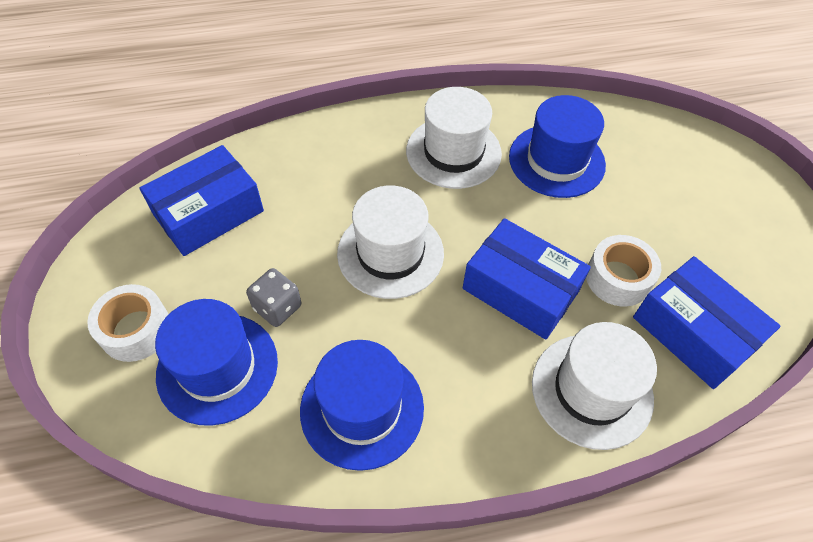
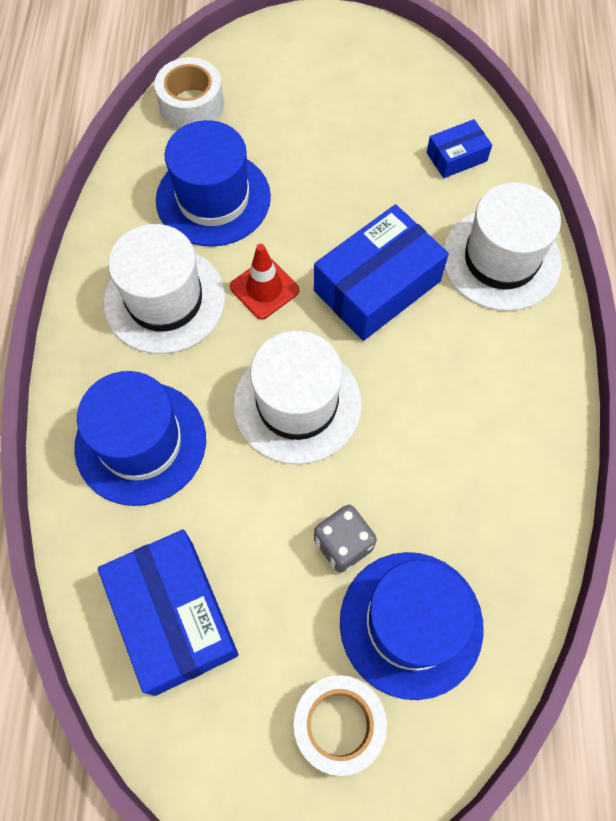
camera: 75 degrees left, 10 degrees up
(362, 408) = (486, 472): blue hat -> blue hat (140, 442)
(487, 210) = (264, 288): none -> red traffic cone
(618, 278) = (383, 195): white tape -> white tape (192, 105)
(693, 332) = (456, 157): blue box -> blue box, size x0.51

